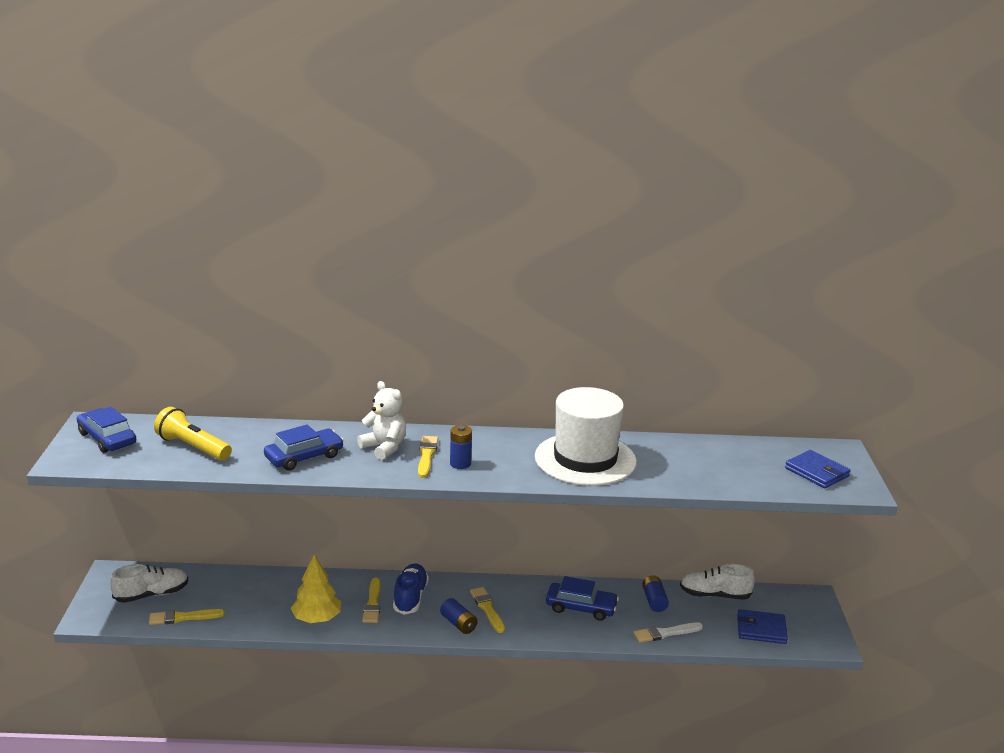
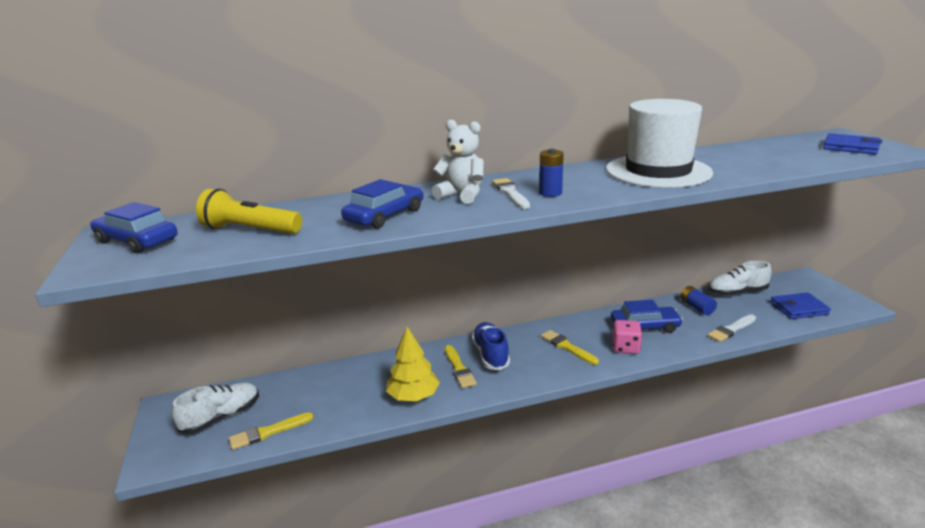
camera: 15 degrees left, 0 degrees up
(426, 455) = (510, 193): yellow brush -> white brush
(458, 624) = (552, 366): blue battery -> none
(542, 624) = (625, 348): none -> pink dice

